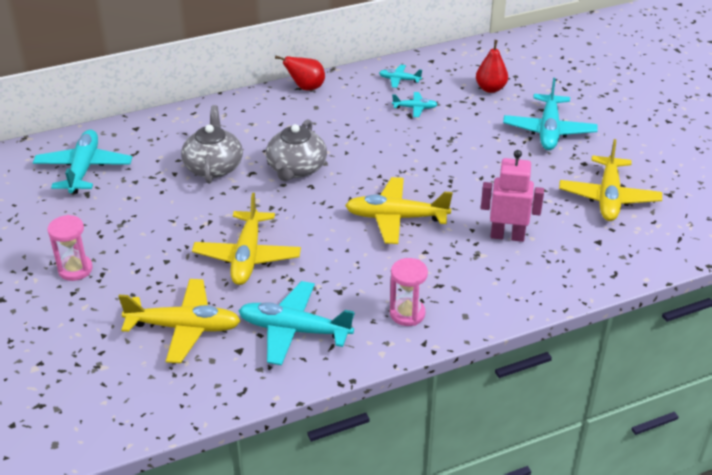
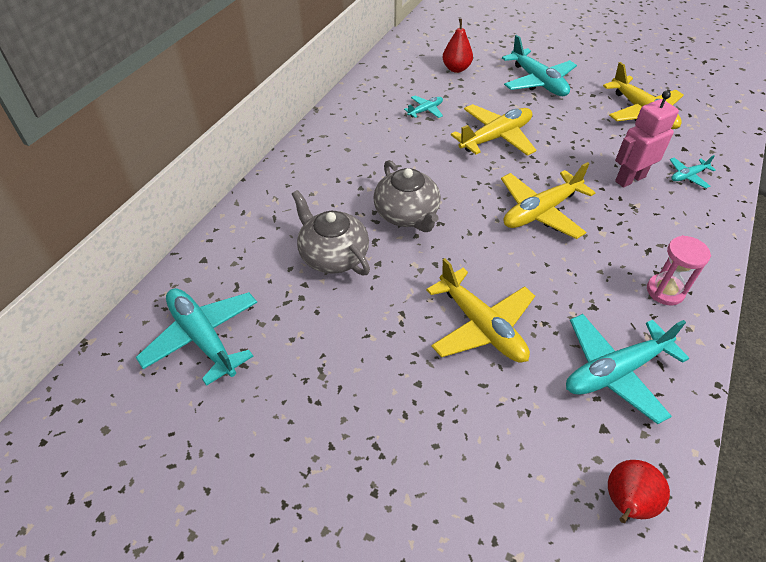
camera: 40 degrees left, 10 degrees up
(75, 269) = (342, 462): pink hourglass -> none
(184, 327) = (529, 444): yellow plane -> yellow plane (496, 137)
(306, 88) = (316, 136): red pear -> red pear (626, 503)
(399, 80) = (382, 93): turquoise plane -> turquoise plane (688, 176)

